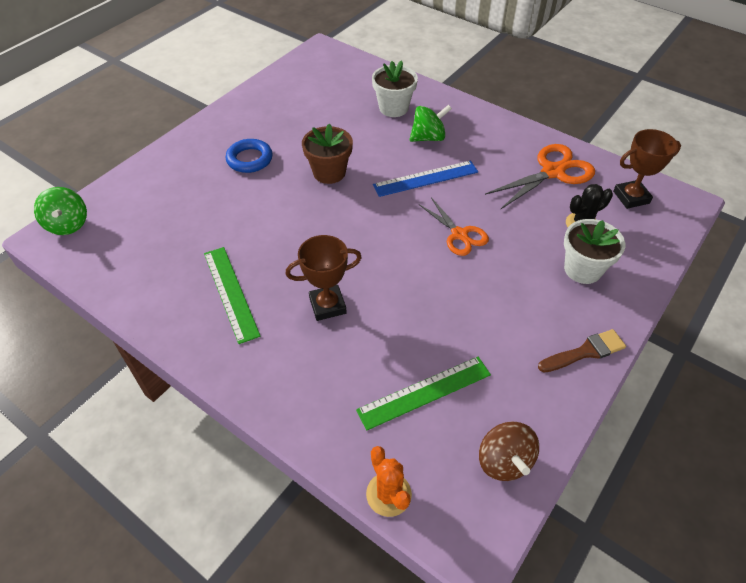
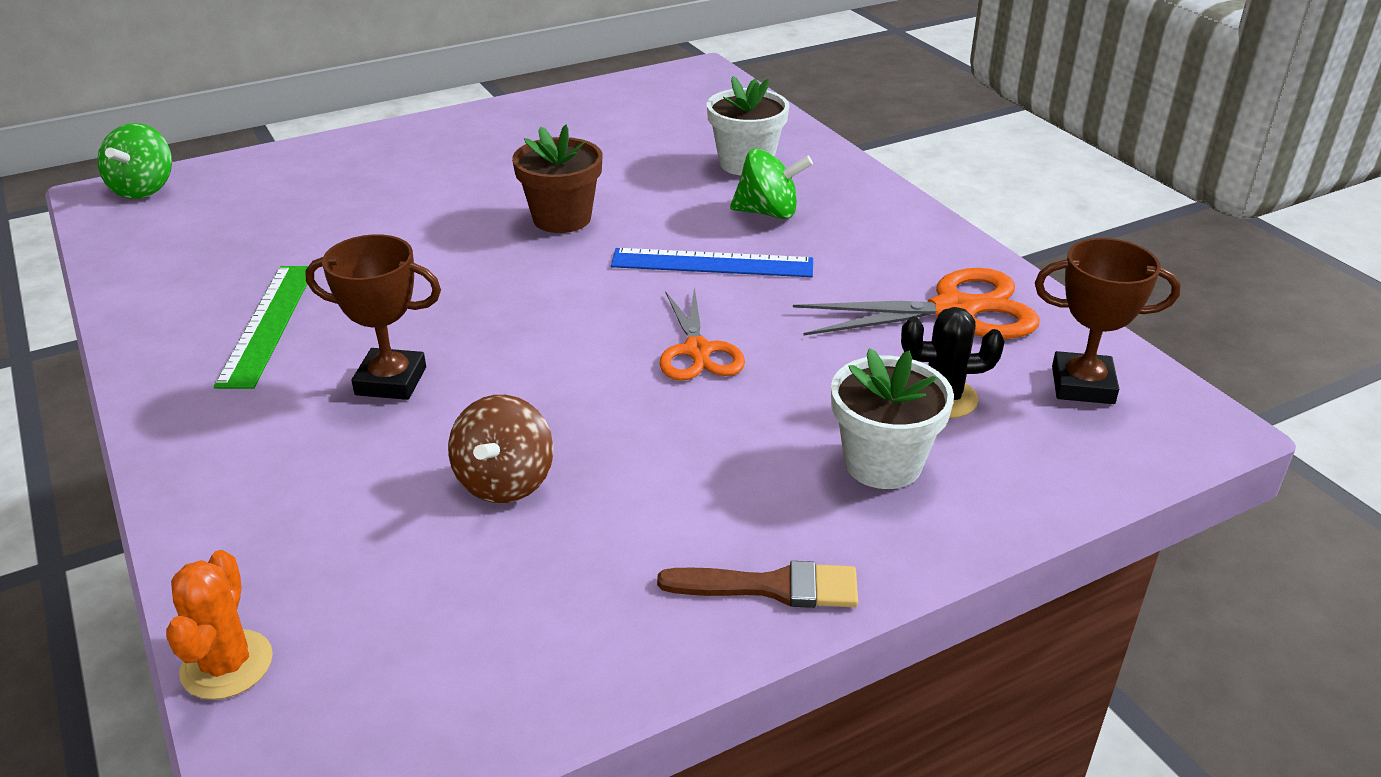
camera: 25 degrees right, 15 degrees down
(249, 159) = (459, 175): blue ring -> none
(424, 392) = (426, 545): green ruler -> none
(504, 461) = (462, 695): brown spinning top -> brown spinning top (505, 482)

